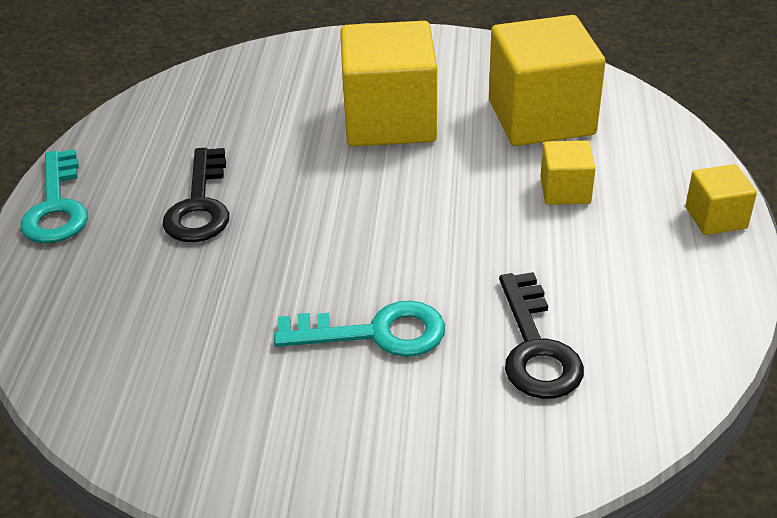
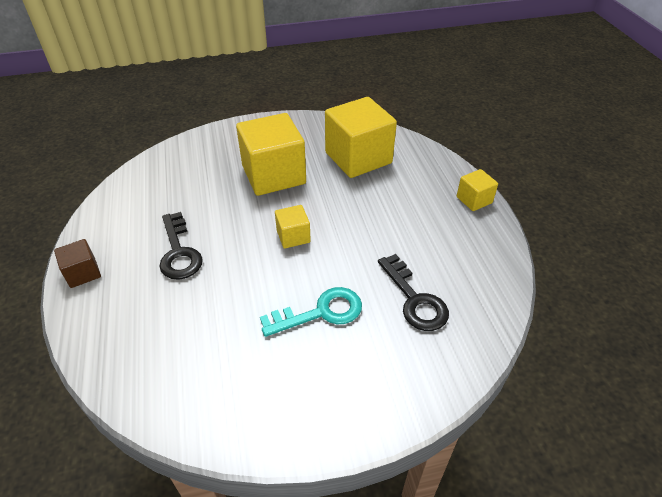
camera: 20 degrees left, 5 degrees up
(56, 206) = (83, 273): turquoise key -> brown cube
(565, 190) = (390, 199): yellow cube -> yellow cube (293, 236)

